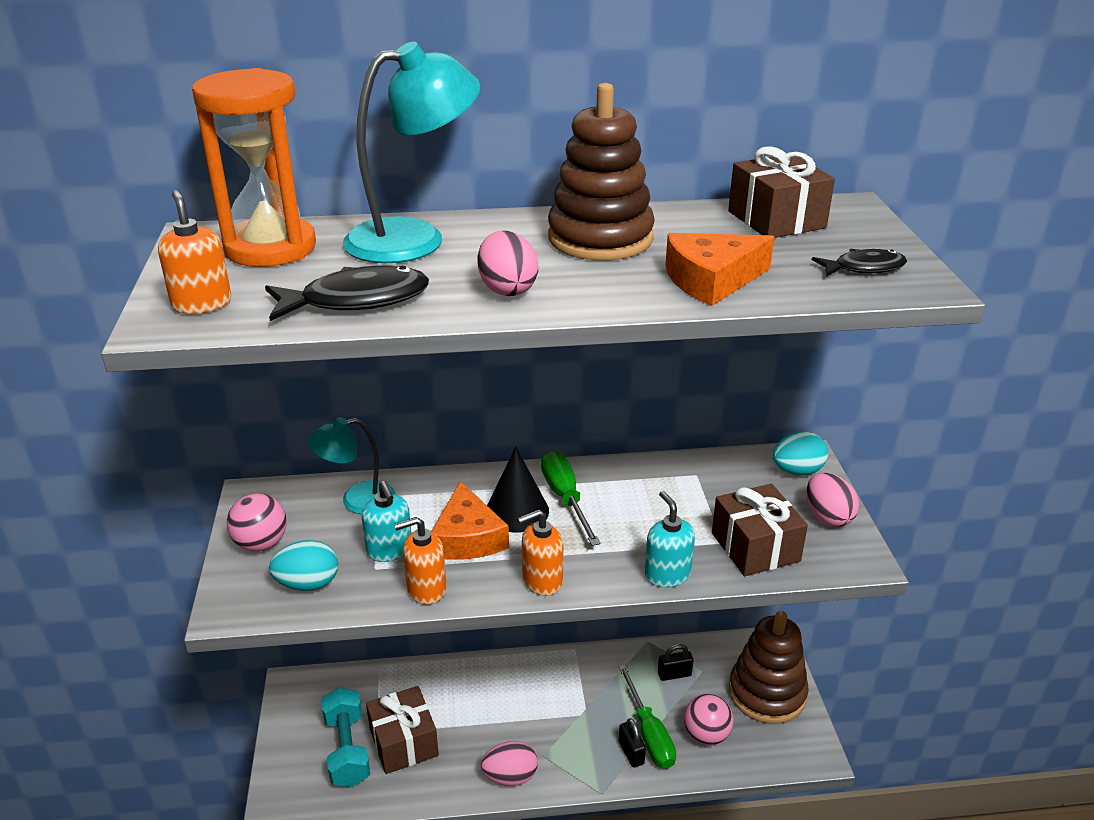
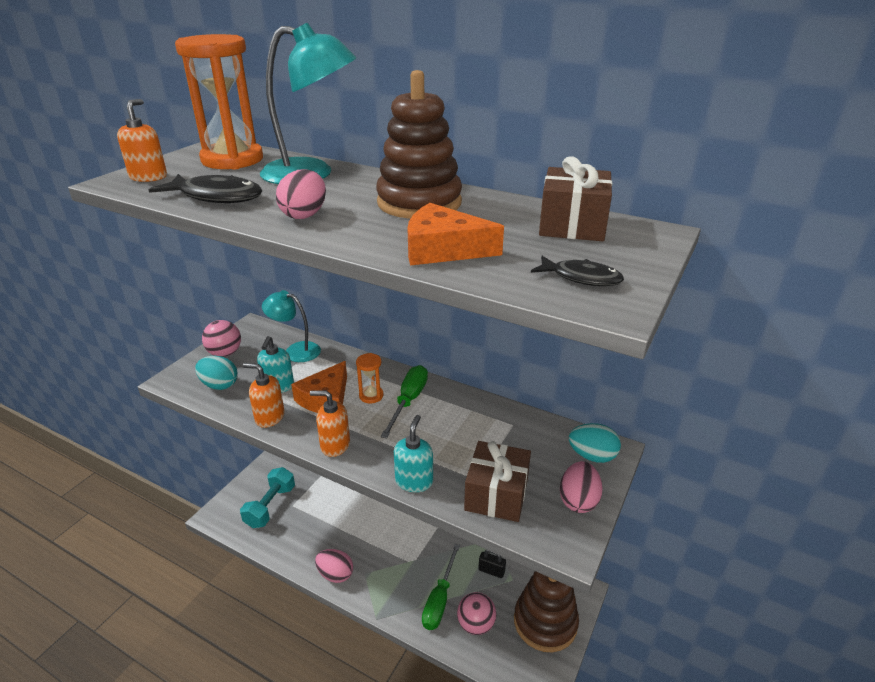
camera: 35 degrees right, 0 degrees up
(403, 742) = (300, 519): brown gift -> none
(517, 511) = (371, 396): black cone -> orange hourglass
(631, 753) = (417, 605): black padlock -> none

